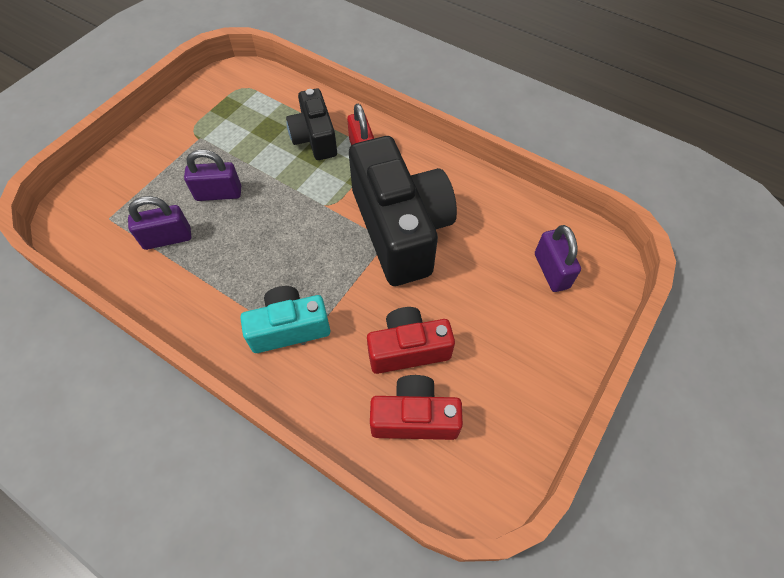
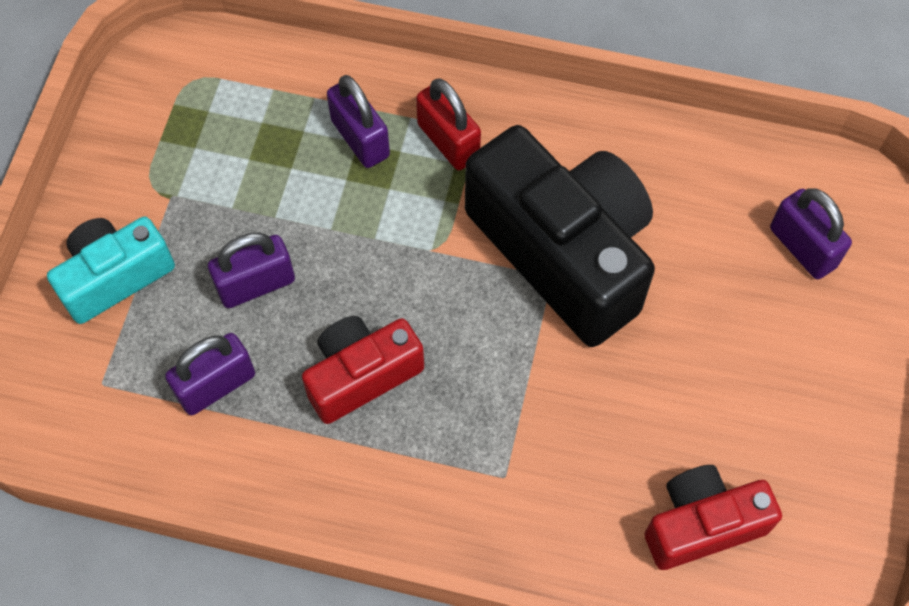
camera: 20 degrees left, 5 degrees up
(289, 328) = (473, 460): turquoise camera -> turquoise camera (115, 277)
(314, 138) = (360, 138): black camera -> purple padlock
(408, 349) = (653, 432): red camera -> red camera (361, 375)

